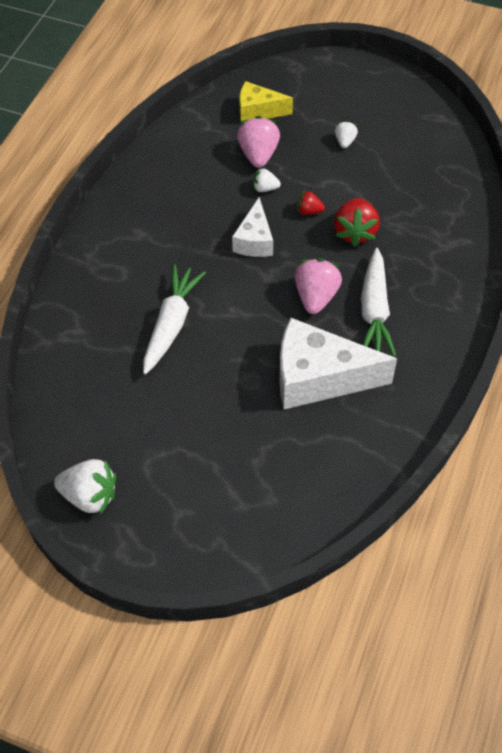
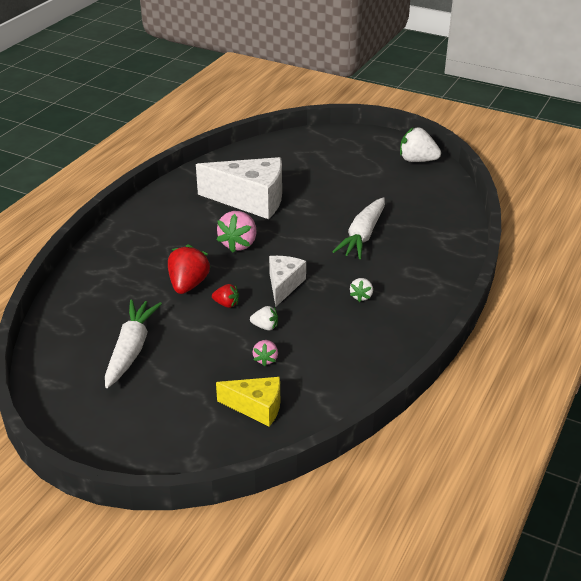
camera: 175 degrees left, 20 degrees down
(258, 154) = (265, 359): pink strawberry -> pink strawberry, size x0.54
(345, 141) = (167, 365): white strawberry -> white strawberry (361, 296)
(374, 311) = (193, 232): white carrot -> white carrot (131, 349)

